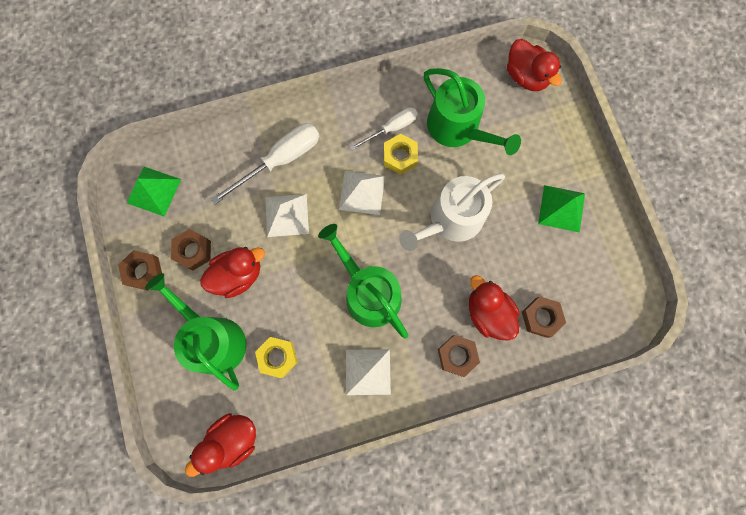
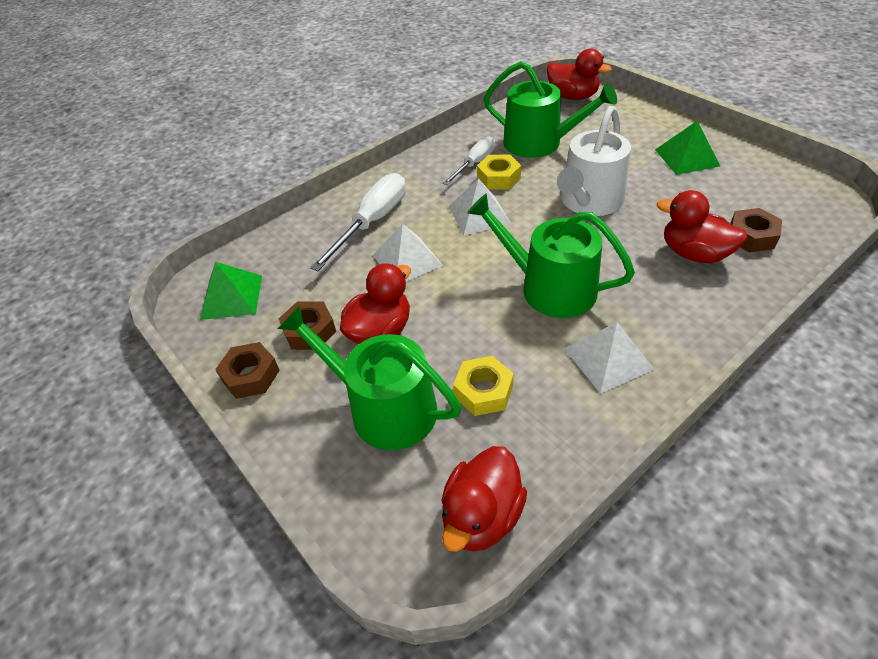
camera: 20 degrees left, 30 degrees down
(457, 356) = (697, 301): brown nut -> none

